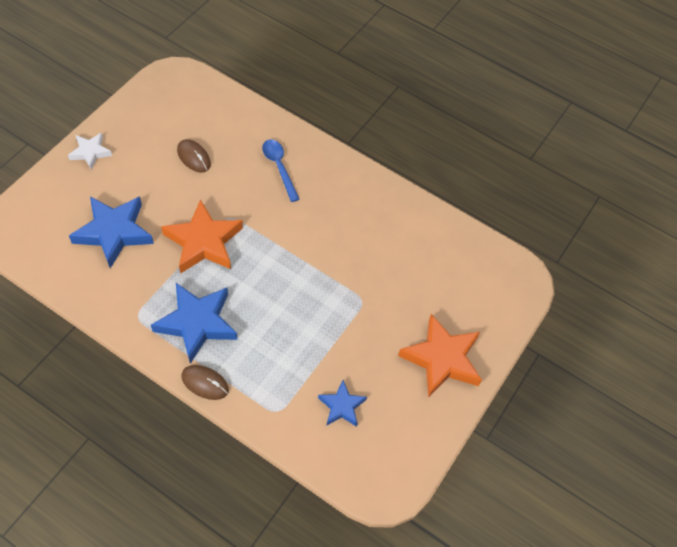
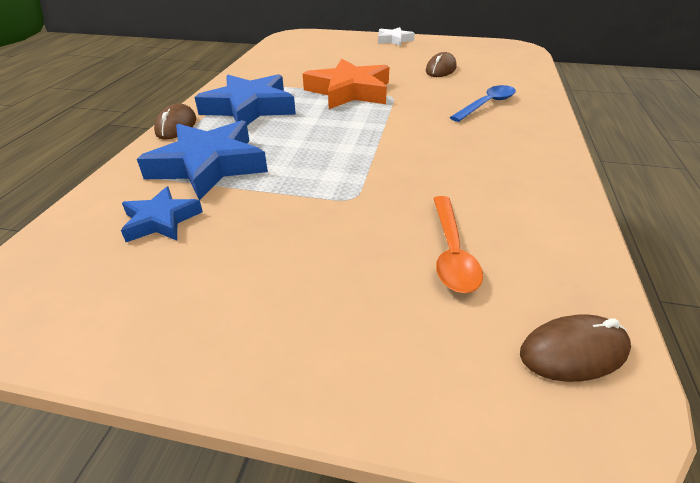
camera: 75 degrees right, 20 degrees down
(114, 232) = (324, 60): blue star -> blue star (209, 165)
(428, 277) = (451, 252): none -> orange spoon
(442, 359) = (290, 312): orange star -> none
(499, 268) = (573, 352): none -> brown mouse

